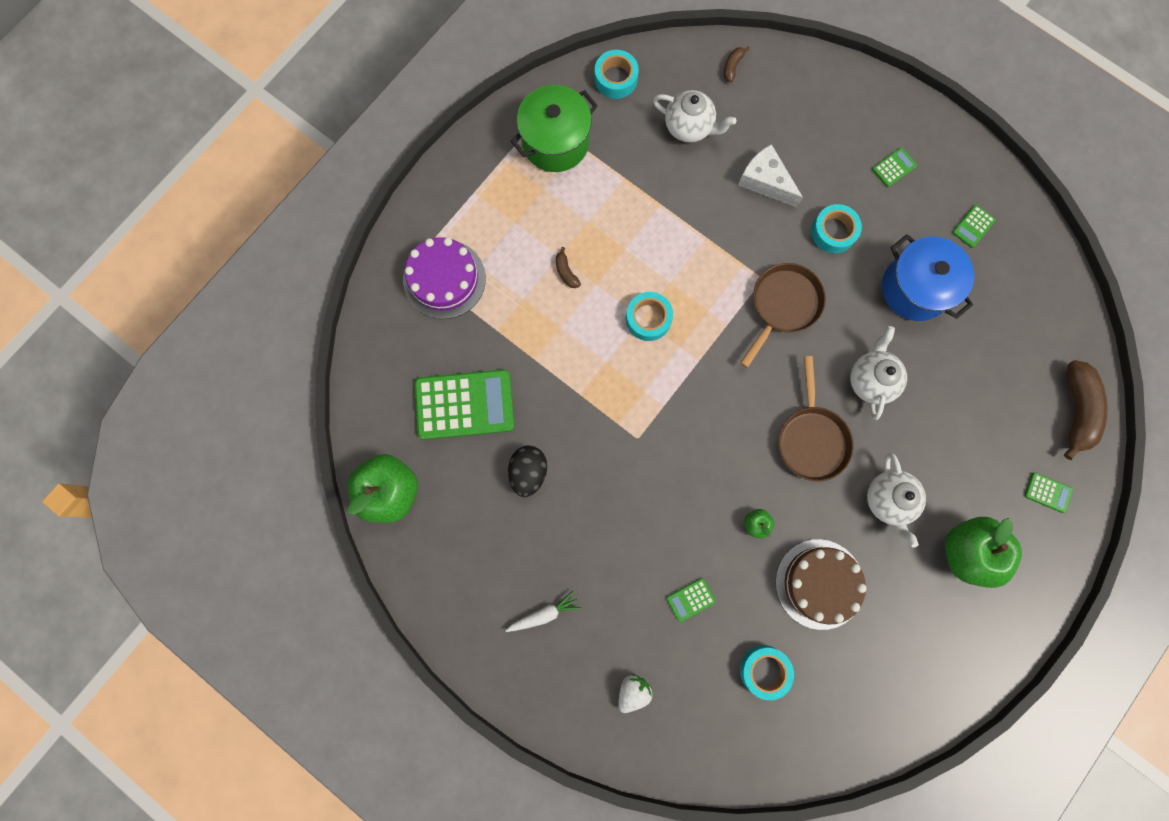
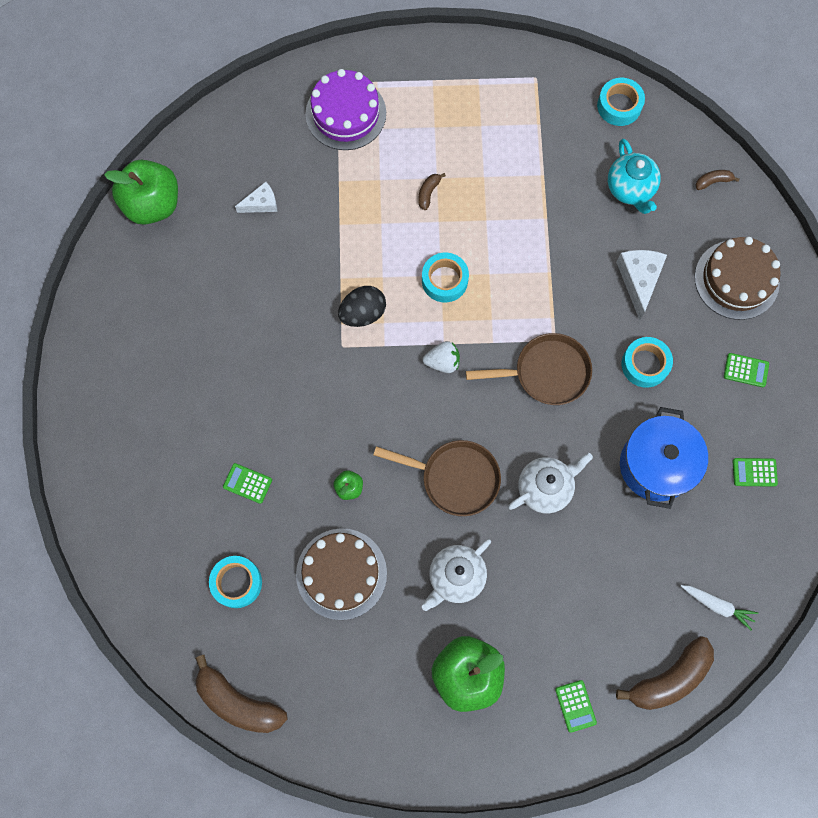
camera: 50 degrees right, 5 degrees down
(464, 404) = (261, 203): green calculator -> white cheese
(528, 472) = (248, 288): black egg -> black egg (363, 313)
(544, 614) = (149, 384): white carrot -> white carrot (717, 605)
(555, 142) = (526, 104): green pot -> none
(633, 691) = (142, 494): white strawberry -> white strawberry (442, 362)
(689, 127) = (630, 189): white teapot -> turquoise teapot
(811, 439) = (455, 478): brown pan -> brown pan turned 120 degrees counterclockwise
(821, 115) = (736, 279): none -> brown cake
(859, 742) = (238, 702): none -> brown banana

